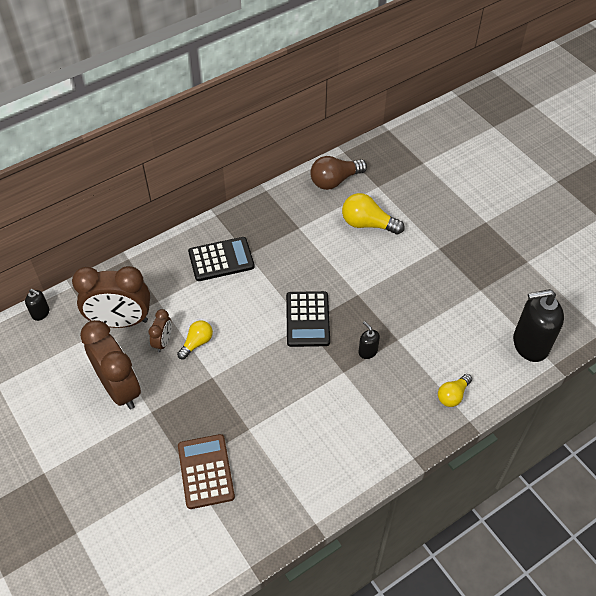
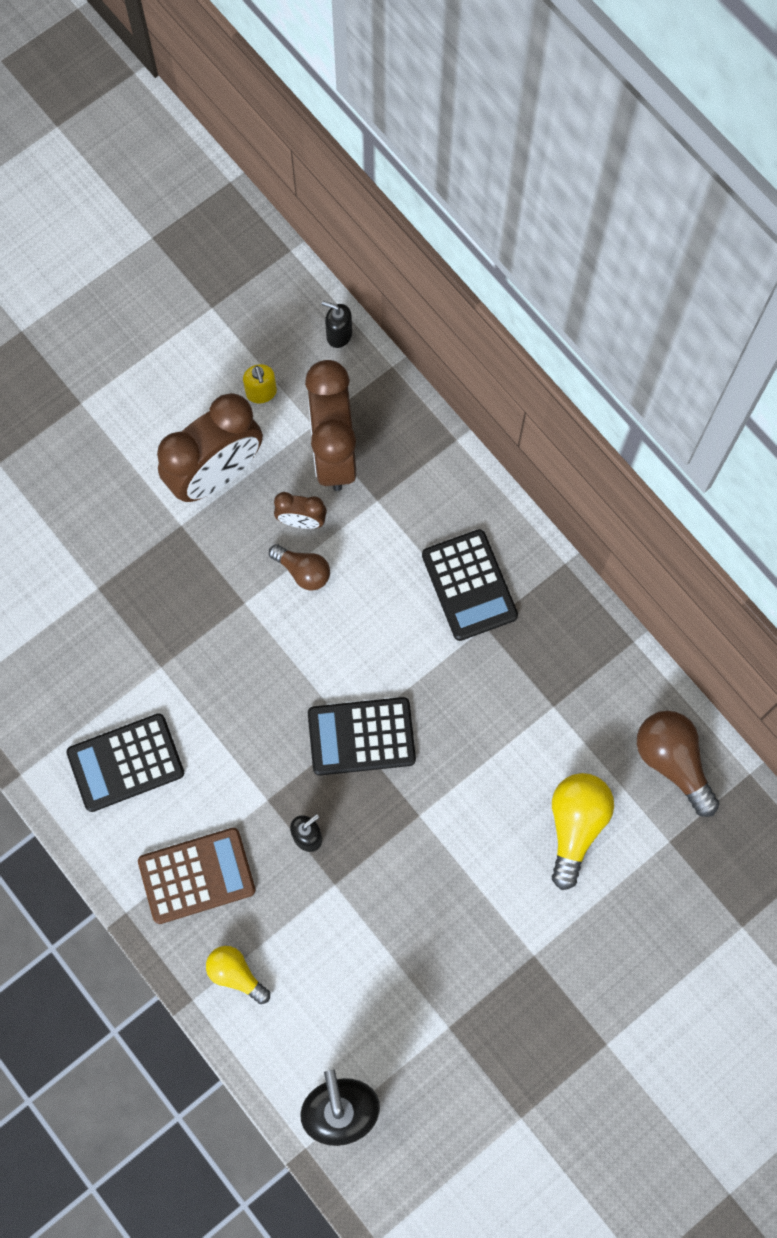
camera: 85 degrees right, 20 degrees up
(41, 313) = (339, 335): black soap dispenser -> black soap dispenser turned 90 degrees clockwise
(68, 359) = (261, 392): none -> yellow soap dispenser
(197, 343) = (303, 571): yellow light bulb -> brown light bulb
(206, 471) = (91, 615): brown calculator -> brown calculator (197, 876)
(313, 453) = (126, 763): none -> black calculator

